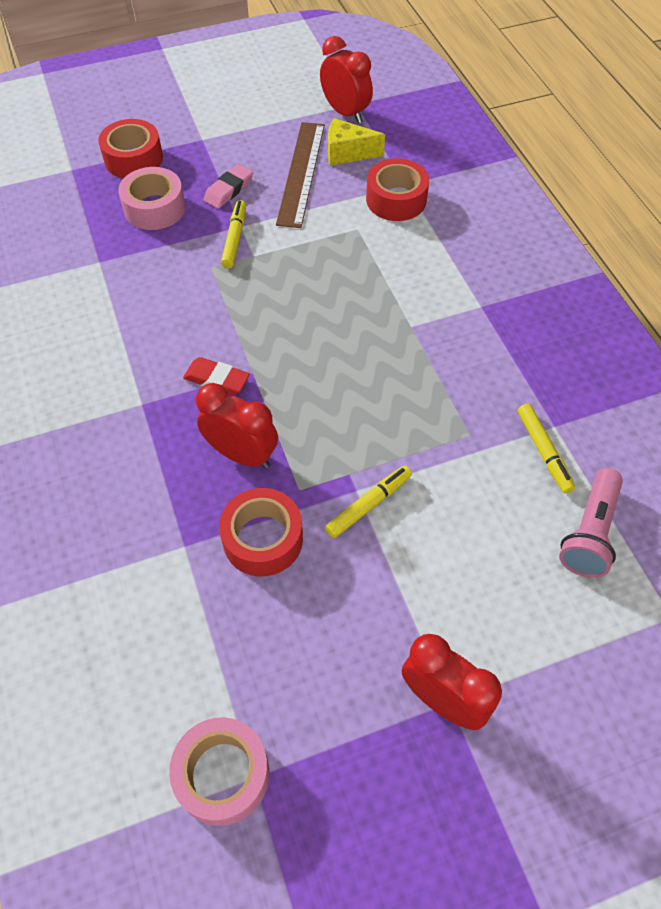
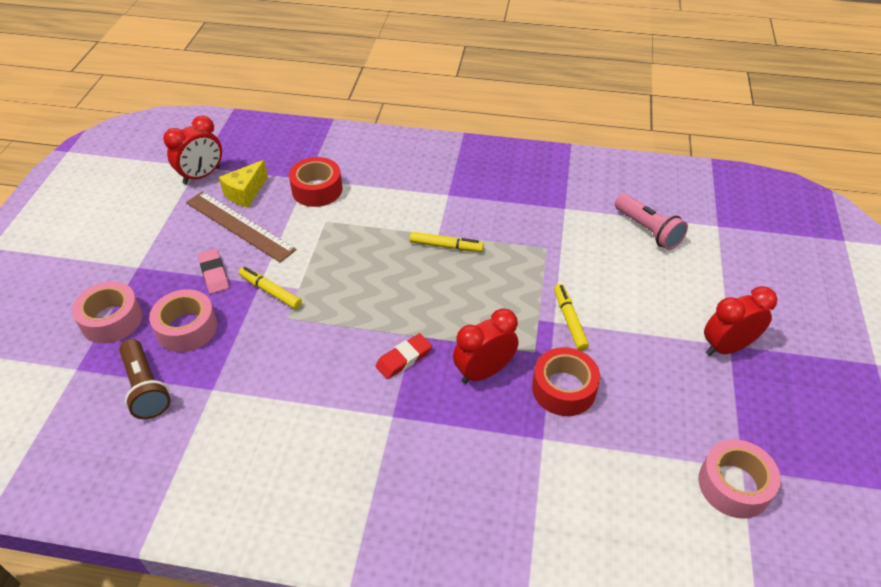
camera: 60 degrees left, 10 degrees down
(76, 220) = (146, 388): none -> brown flashlight
(133, 159) = (111, 320): red tape -> pink tape
(345, 113) = (202, 175): red clock -> red clock turned 150 degrees clockwise
(543, 451) = (580, 221): yellow marker -> yellow marker (446, 246)

